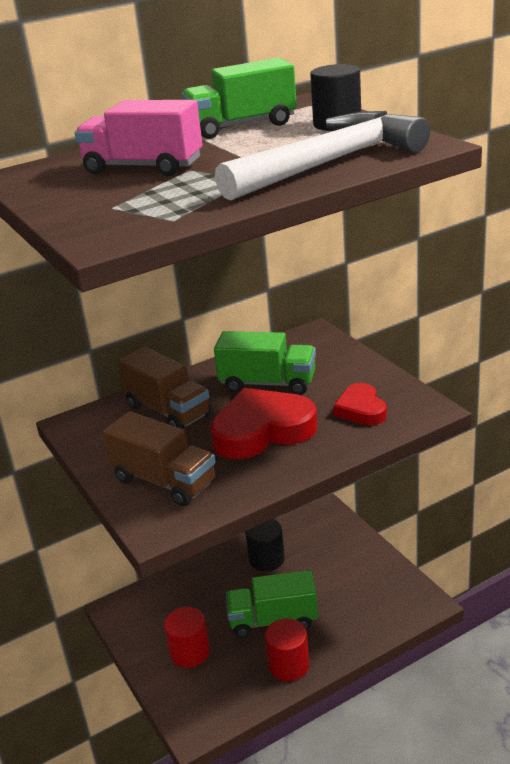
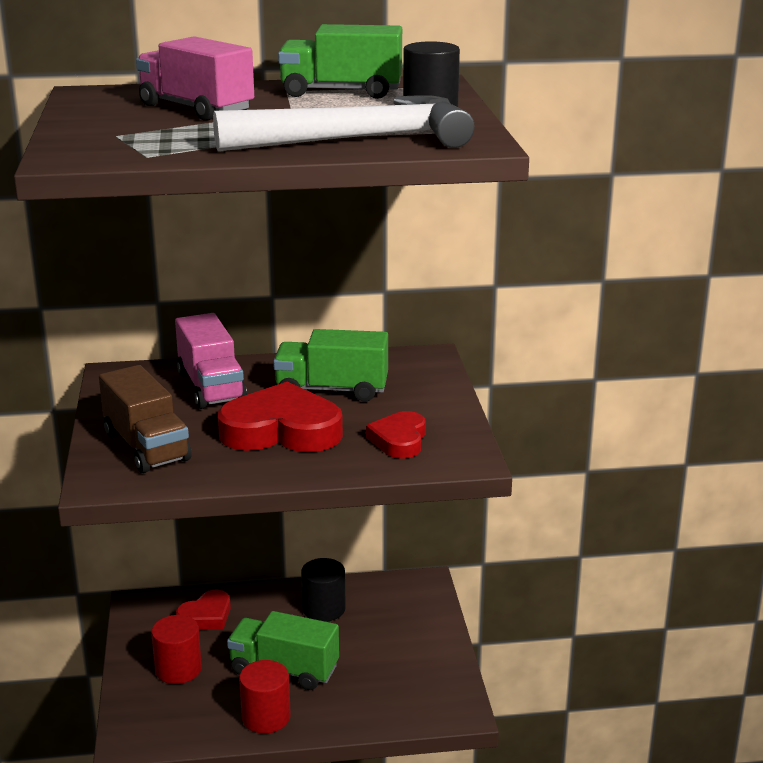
camera: 20 degrees right, 5 degrees down
(167, 411) = (211, 387): brown truck -> pink truck
(179, 599) = (206, 616): none -> red heart
(268, 383) = (332, 390): green truck -> green truck turned 150 degrees clockwise

